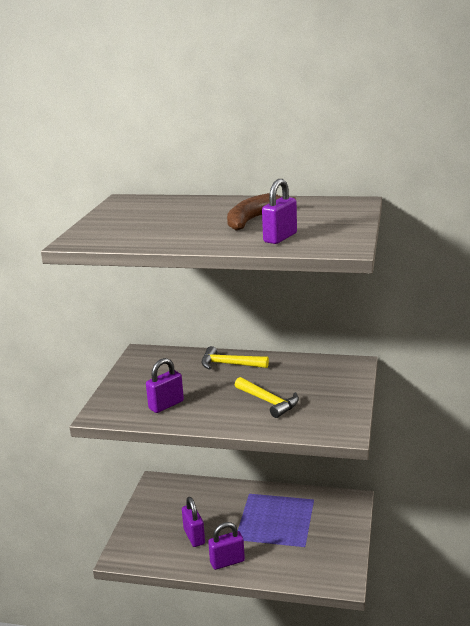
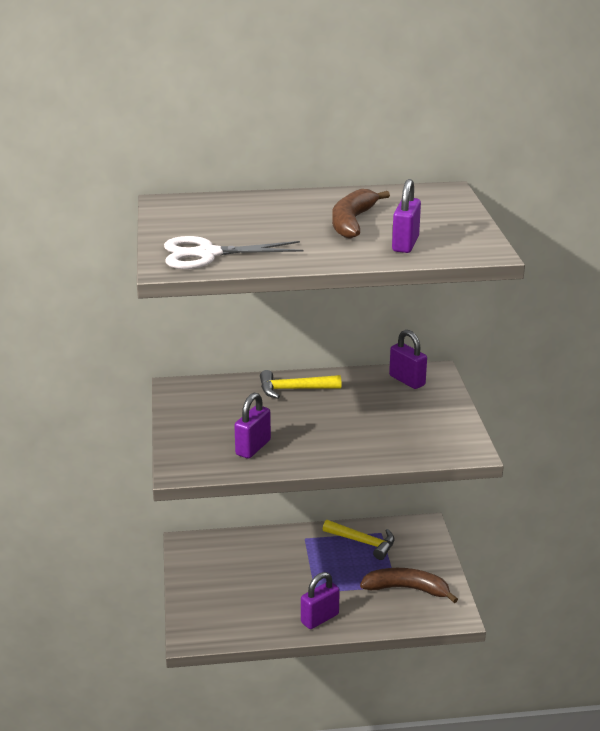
camera: 20 degrees left, 5 degrees up
(114, 235) = (207, 254): none -> white scissors
(194, 536) = (267, 598): purple padlock -> purple padlock (407, 380)
(269, 402) = (368, 428): yellow hammer -> yellow hammer (363, 542)
(312, 551) = (407, 589): none -> brown banana

